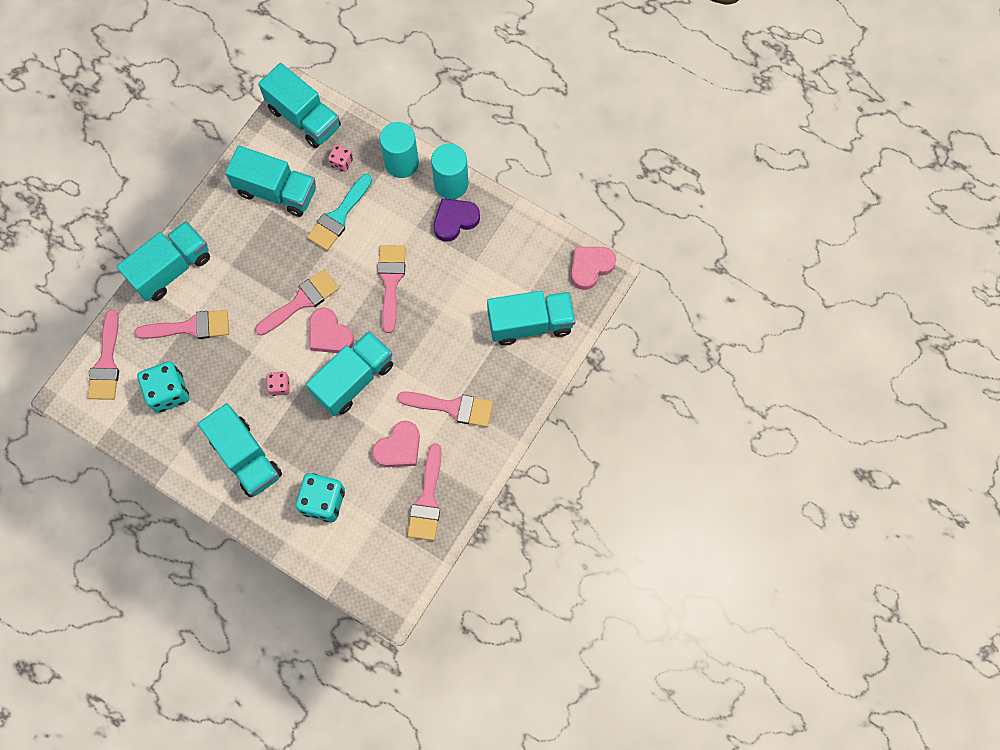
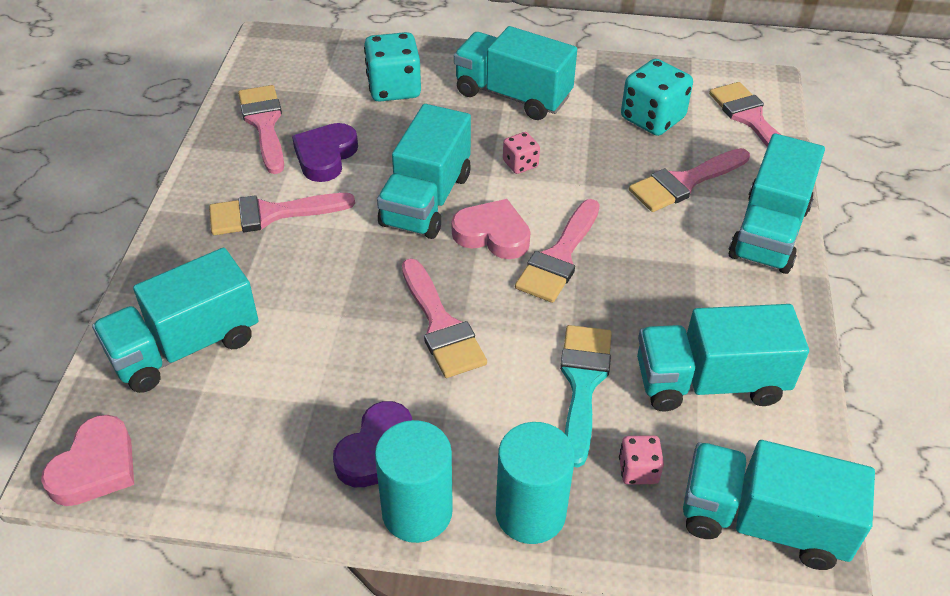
camera: 155 degrees right, 25 degrees down
(399, 447) = (325, 156): pink heart -> purple heart

